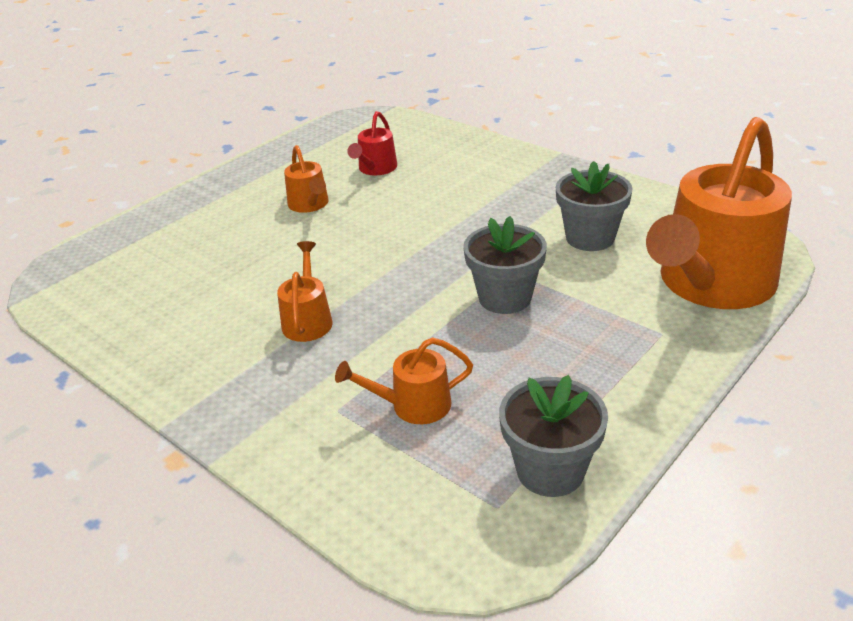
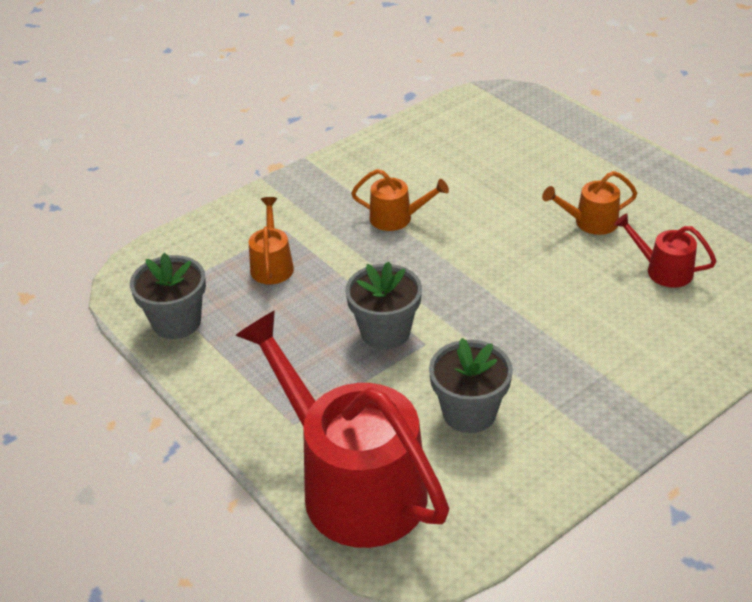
camera: 100 degrees right, 5 degrees up
(711, 284) = (353, 485): orange watering can -> red watering can

